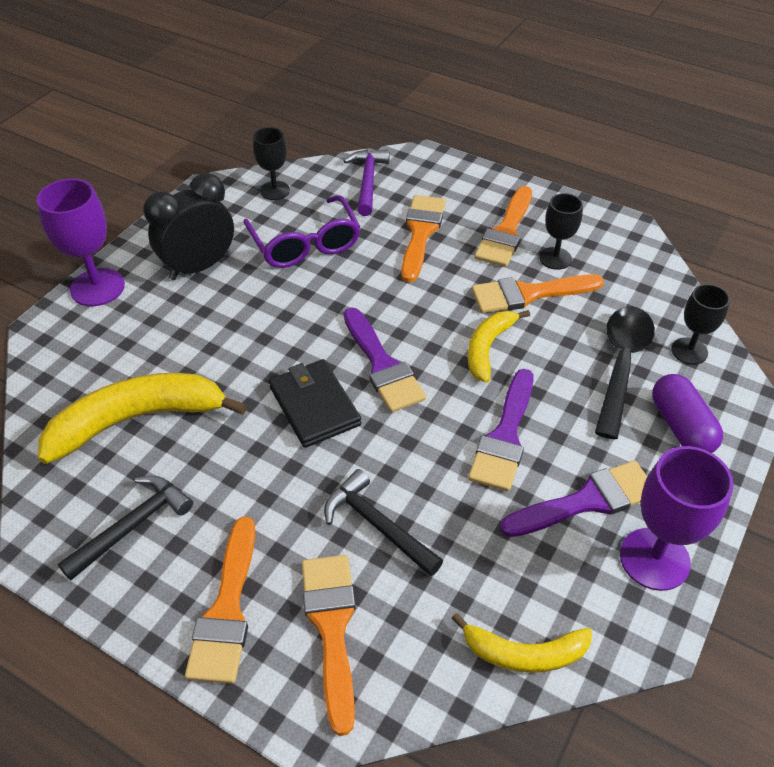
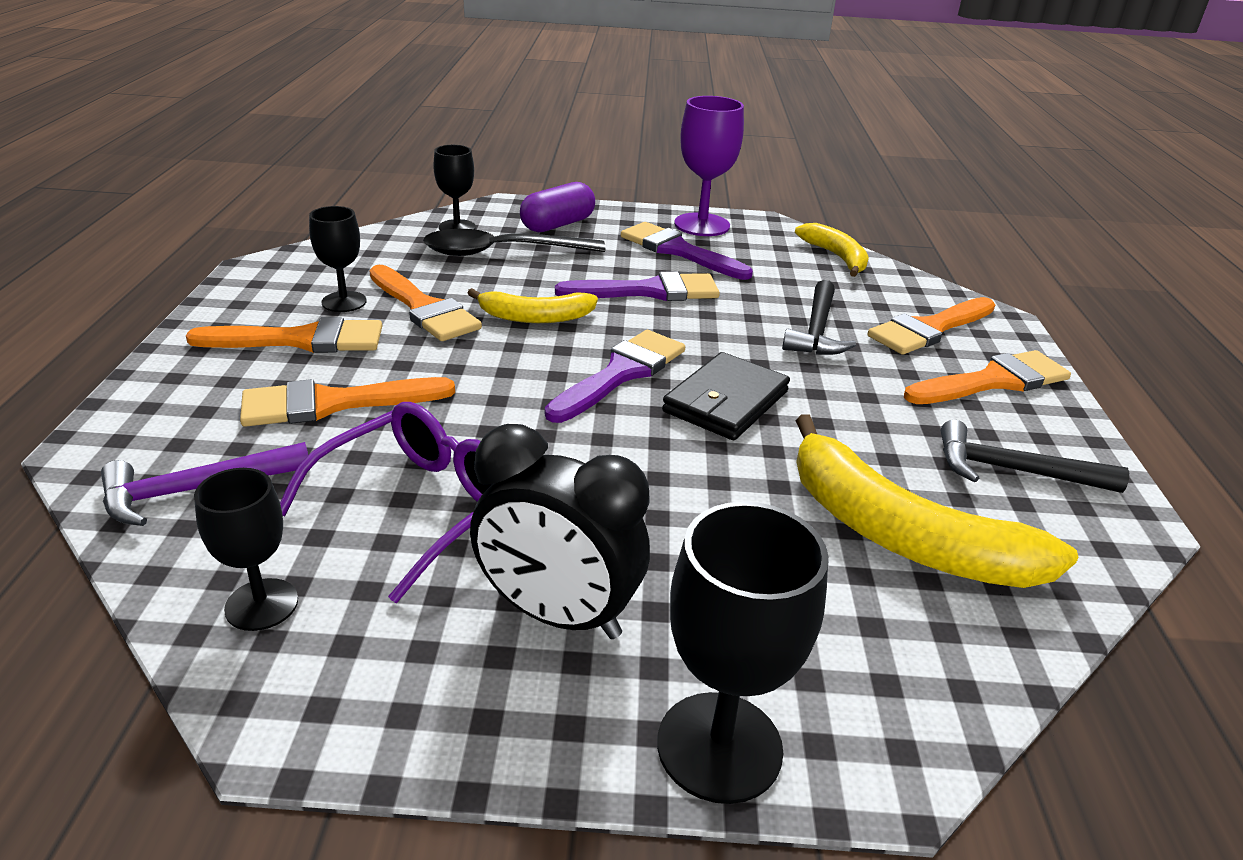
camera: 120 degrees left, 15 degrees down
(97, 287) = (719, 746): purple goblet -> black goblet

